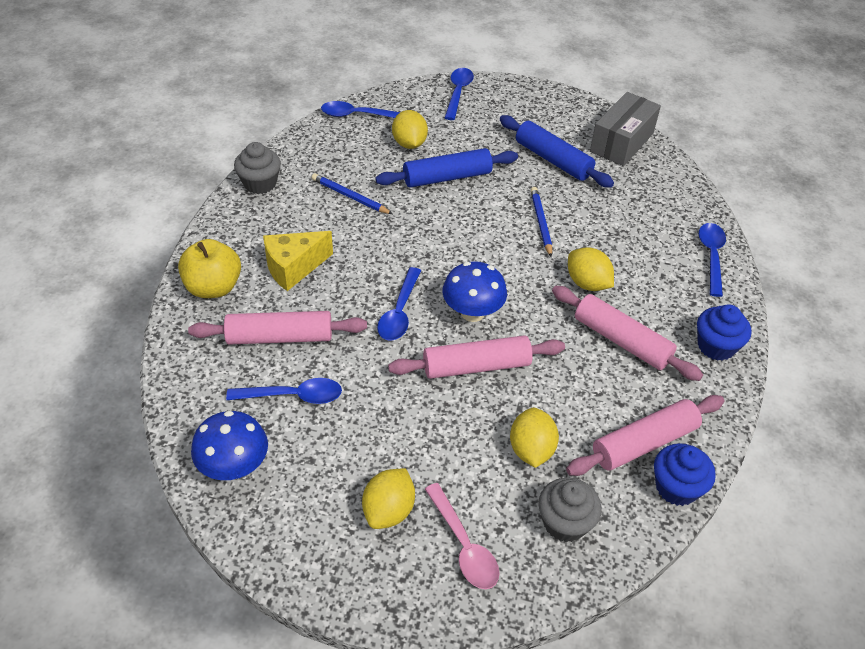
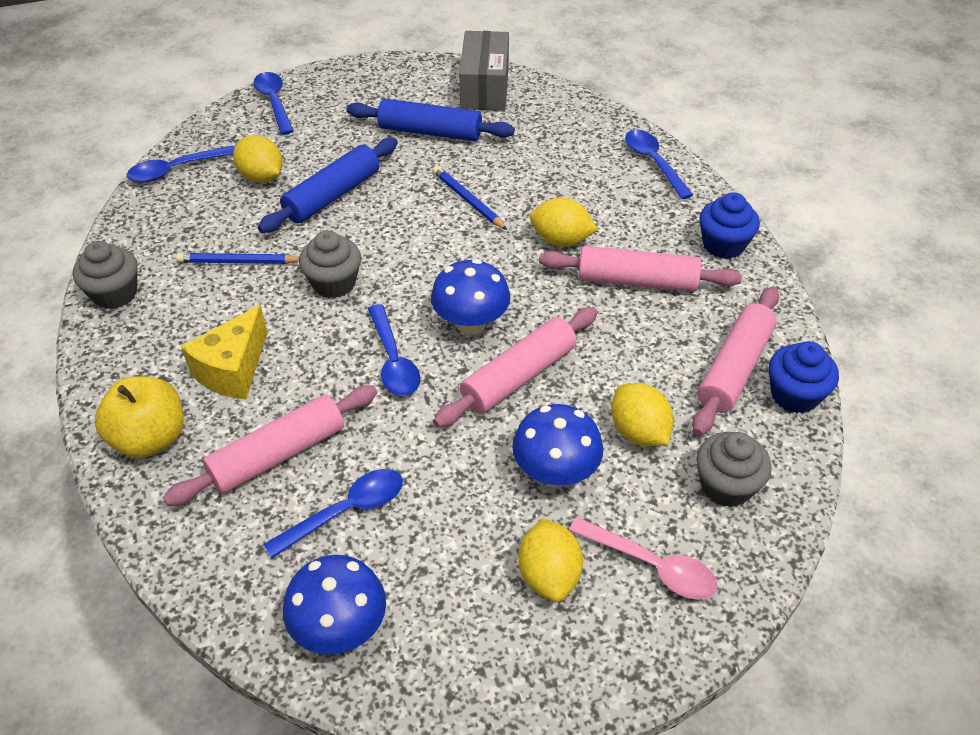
camera: 30 degrees left, 0 degrees up
(401, 240) = (334, 283): none -> grey cupcake
(448, 445) = (555, 472): none -> blue mushroom

